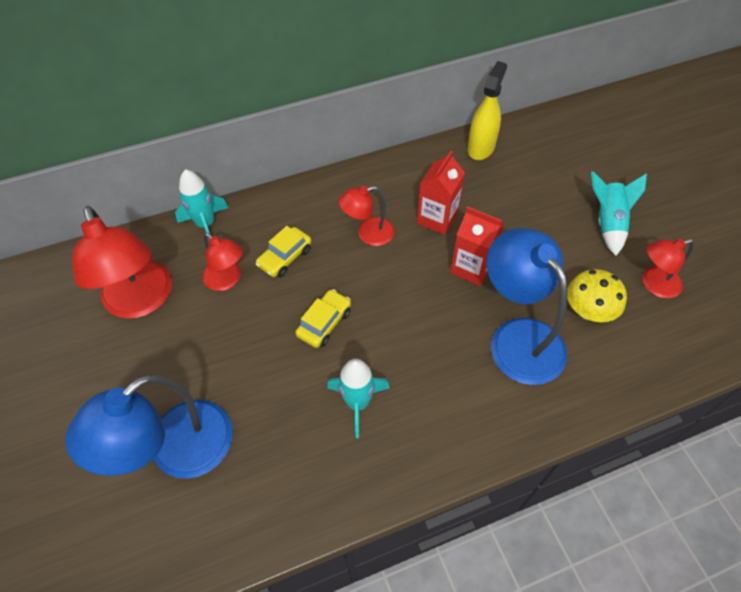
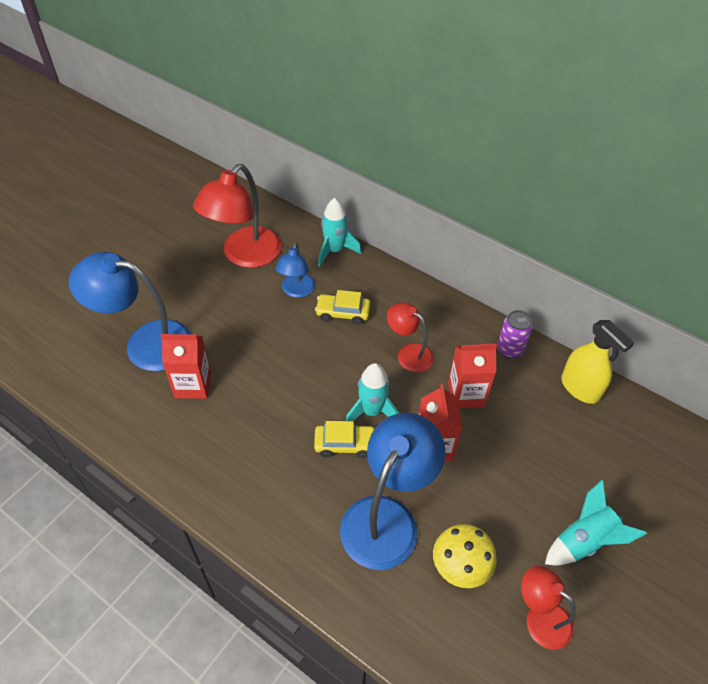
camera: 55 degrees right, 5 degrees down
(227, 280) = (296, 291): red lamp -> blue lamp
(269, 428) = (193, 385): none -> red carton
(324, 323) = (302, 370): yellow car -> yellow car (345, 444)
(358, 403) = (247, 429): turquoise rocket -> turquoise rocket (372, 411)
(415, 166) = (510, 349): none -> purple can
(481, 148) = (580, 388): yellow spray bottle -> yellow spray bottle turned 60 degrees clockwise

